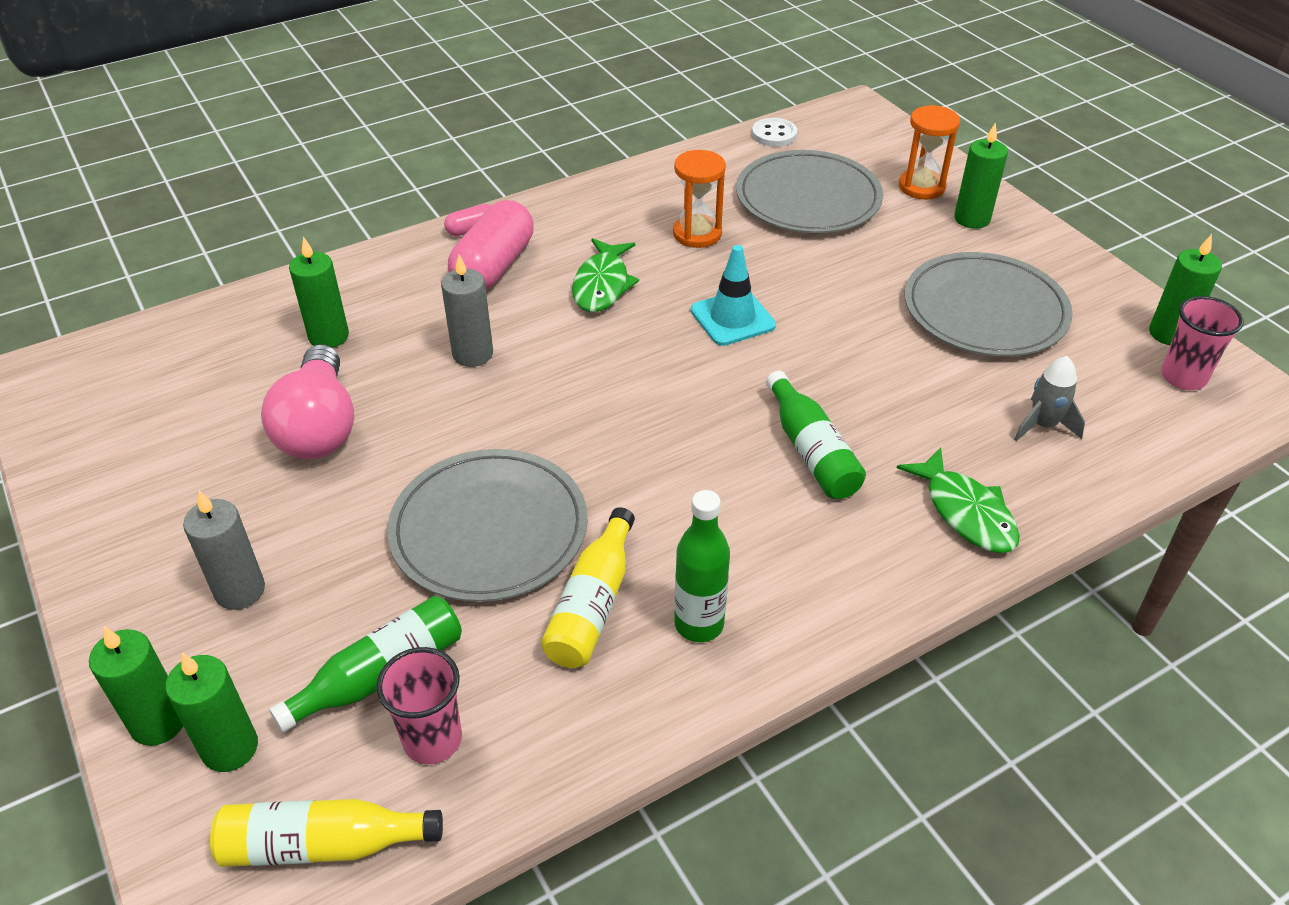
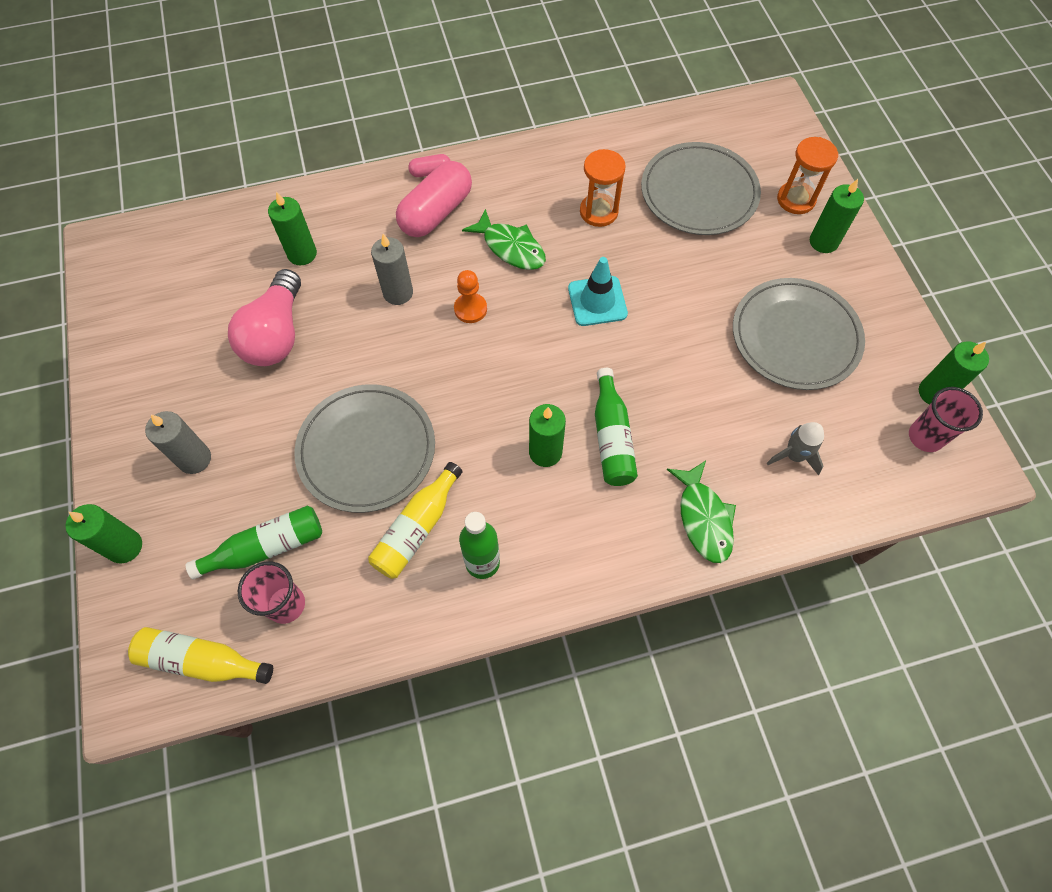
camera: 15 degrees right, 20 degrees up
(230, 748) = (163, 577): green candle -> green candle (545, 452)
(575, 354) = (470, 309): none -> orange pawn
(602, 285) = (511, 247): green fish -> green fish turned 75 degrees counterclockwise
(774, 134) = (696, 119): white button -> none

